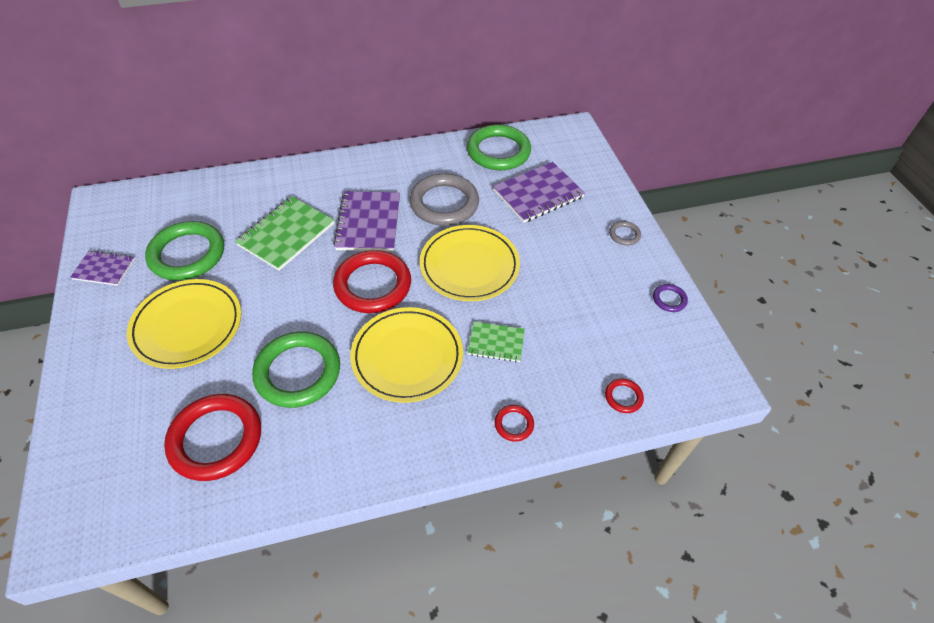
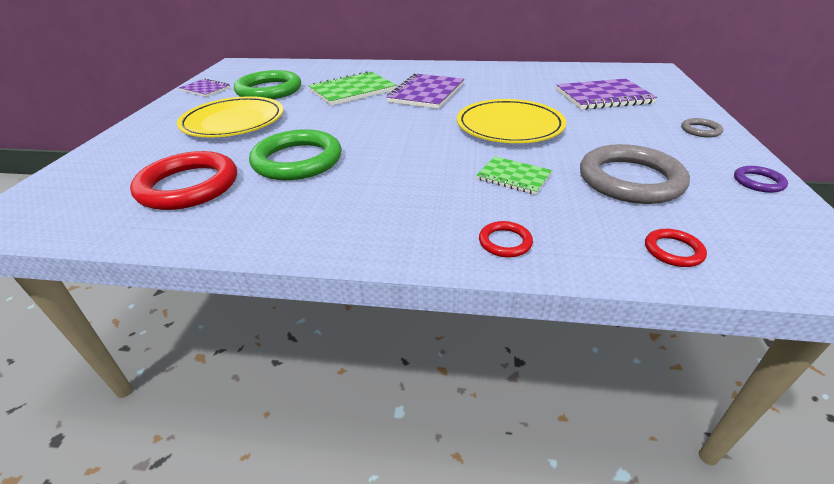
camera: 25 degrees right, 15 degrees down
(373, 285) = (406, 124): red ring -> none
(407, 356) = (409, 169): yellow plate -> none
(444, 203) = (503, 92): grey ring -> grey ring (630, 180)
(498, 151) = (571, 73): green ring -> none

